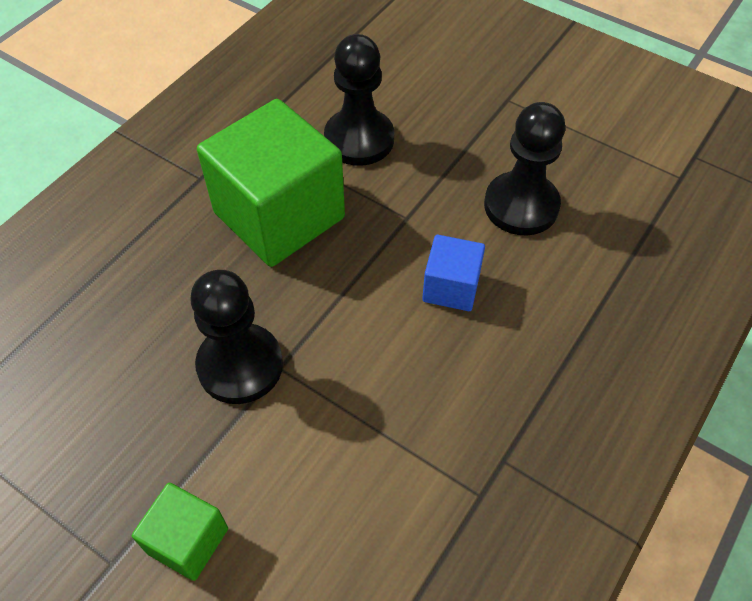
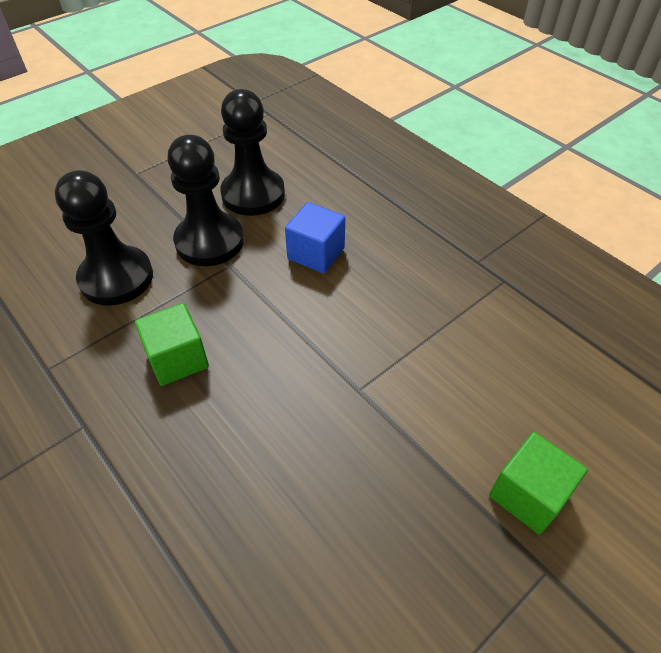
camera: 75 degrees left, 5 degrees down
(240, 365) = (348, 422): black pawn -> black pawn (209, 241)
(279, 215) = (177, 359): green cube -> green cube, size x0.49

